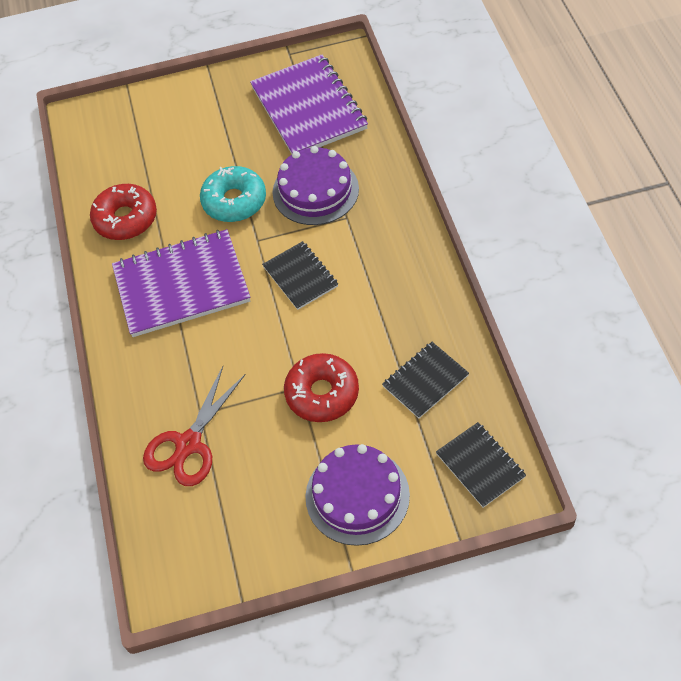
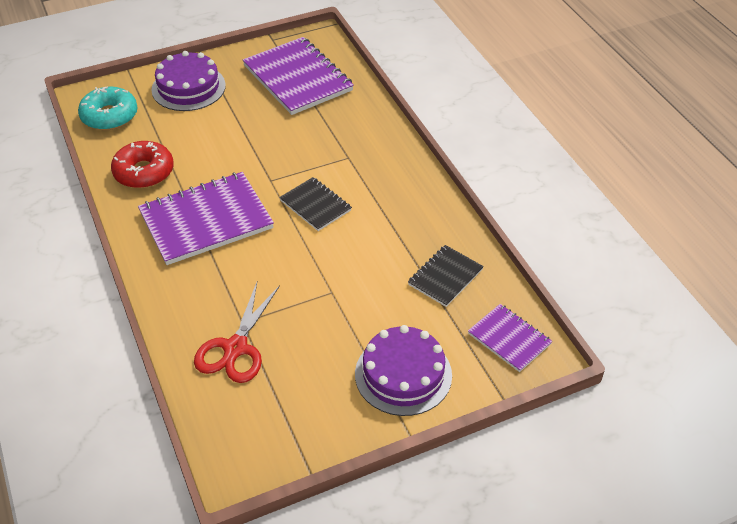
camera: 15 degrees left, 10 degrees down
(234, 201) = (243, 152): turquoise donut -> turquoise donut (109, 116)
(315, 190) = (316, 139): purple cake -> purple cake (188, 87)
(322, 393) = (354, 295): red donut -> none
(480, 465) = (509, 339): black notebook -> purple notebook

